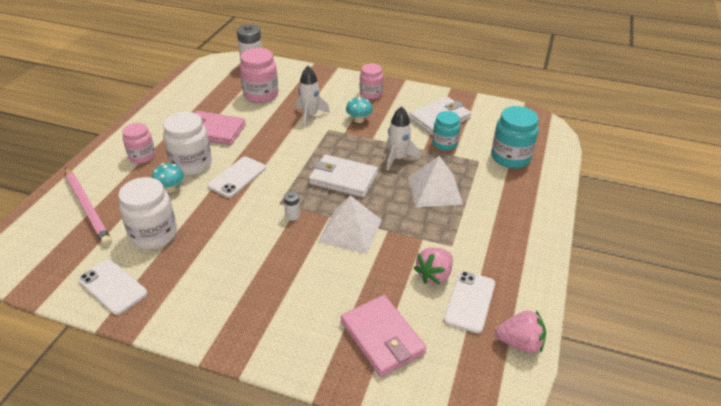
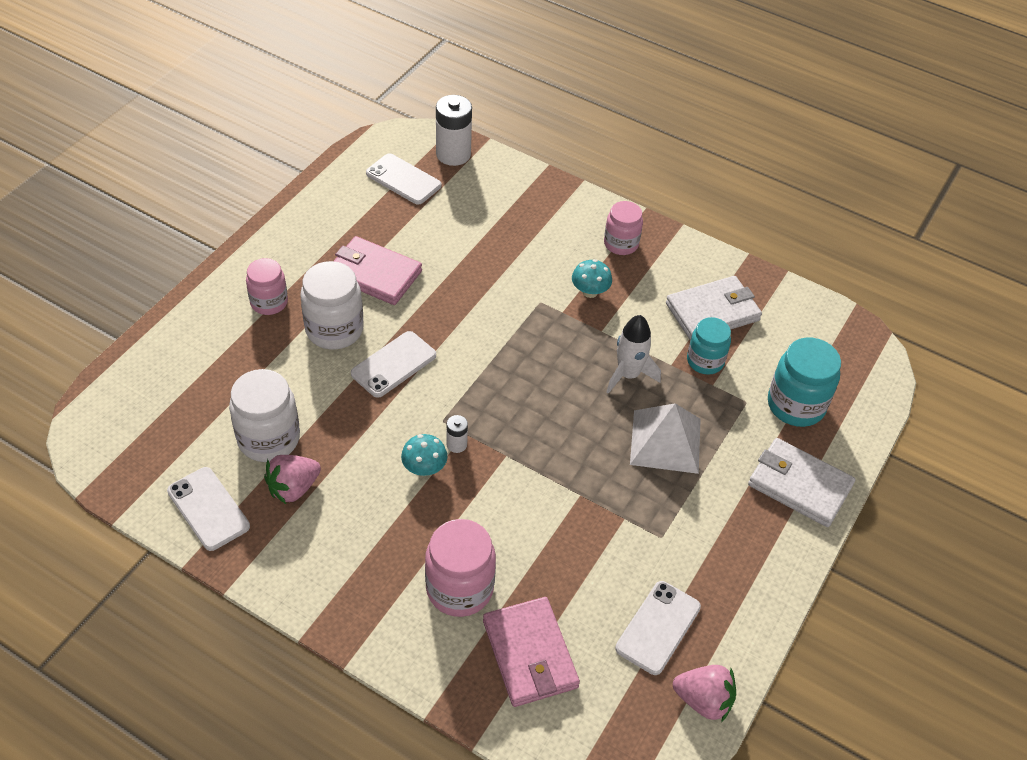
camera: 10 degrees right, 10 degrees up
(88, 208) = (188, 378): pink pencil -> none
(170, 188) = (300, 366): turquoise mushroom -> turquoise mushroom (424, 468)
(223, 81) = (403, 179): none -> white phone
(261, 95) = (455, 217): pink jar -> pink jar (459, 588)
(310, 116) = (519, 271): white rocket -> none
(343, 179) = (540, 396): white wallet -> white wallet (799, 485)
(350, 230) = (529, 485): white pyramid -> none
(434, 275) = (623, 578): pink strawberry -> pink strawberry (293, 488)

